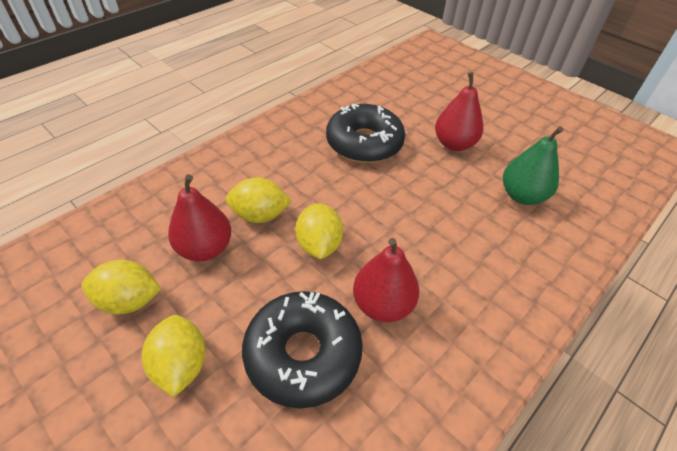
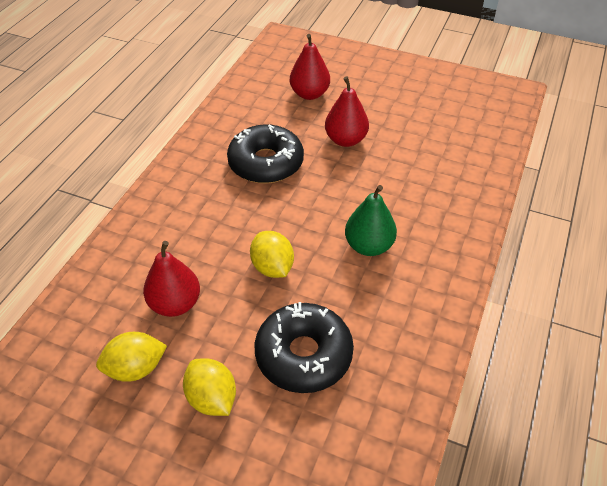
camera: 20 degrees left, 0 degrees up
(260, 215) = (207, 259): yellow lemon -> none
(382, 304) = (347, 296): red pear -> red pear (309, 94)
(522, 196) = (419, 170): green pear -> green pear (369, 246)

